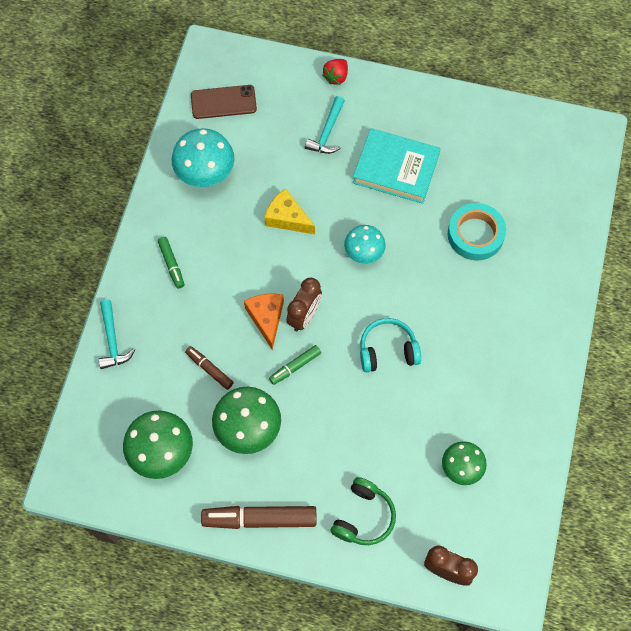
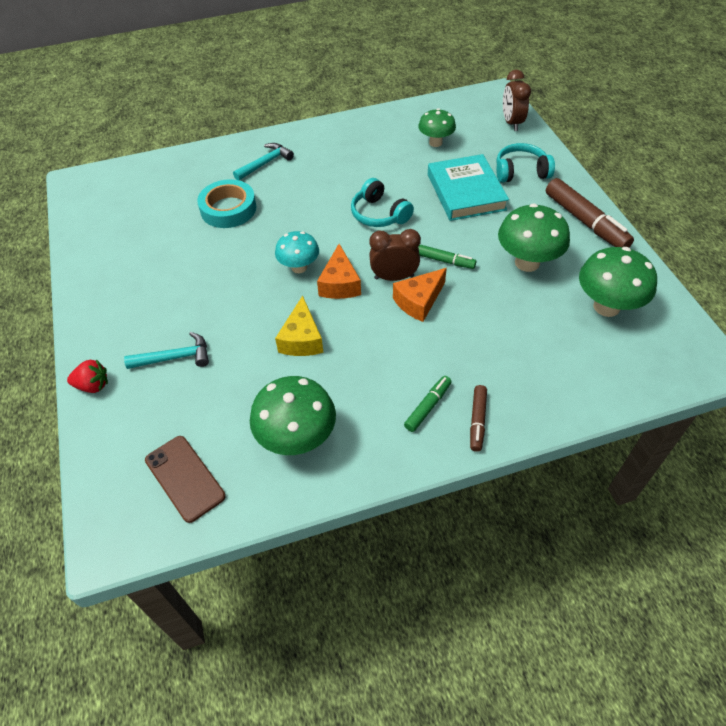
camera: 120 degrees left, 15 degrees down
(112, 340) = (550, 408): turquoise hammer -> turquoise hammer (265, 163)
(206, 174) = (297, 439): turquoise mushroom -> green mushroom
(209, 369) = (503, 315): brown marker -> brown marker (477, 421)
(325, 273) = (340, 284): none -> orange cheese
(363, 517) = (521, 172): green headphones -> turquoise headphones
(396, 168) = (189, 286): turquoise book -> turquoise book (465, 192)

